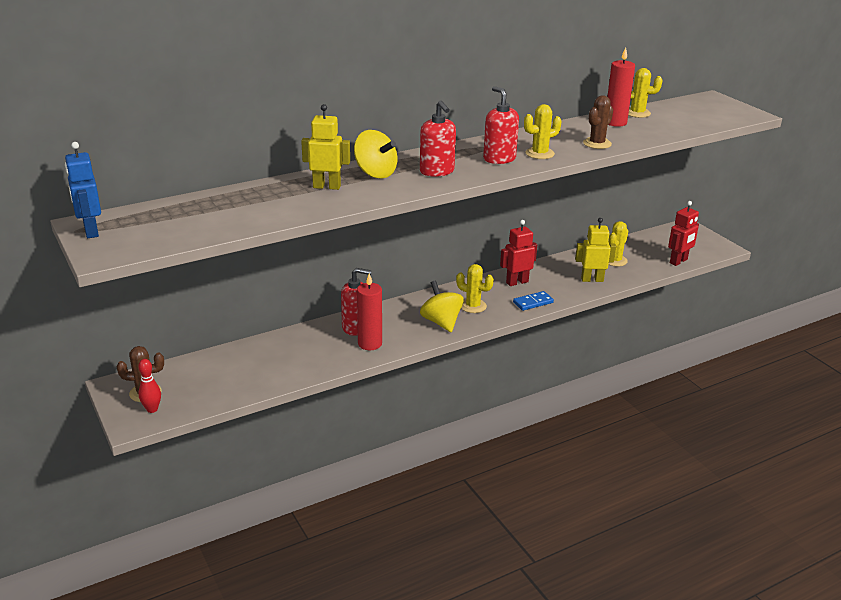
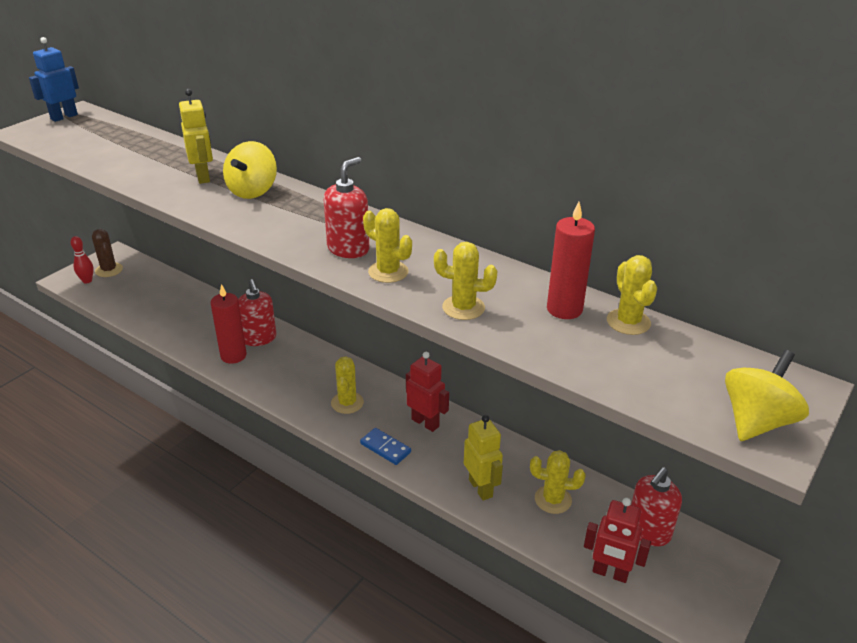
camera: 65 degrees right, 5 degrees up
(437, 171) = (281, 221): red soap dispenser -> red soap dispenser (648, 531)
(441, 322) = (299, 389): yellow spinning top -> yellow spinning top (756, 421)
(597, 144) = (463, 308): brown cactus -> yellow cactus

